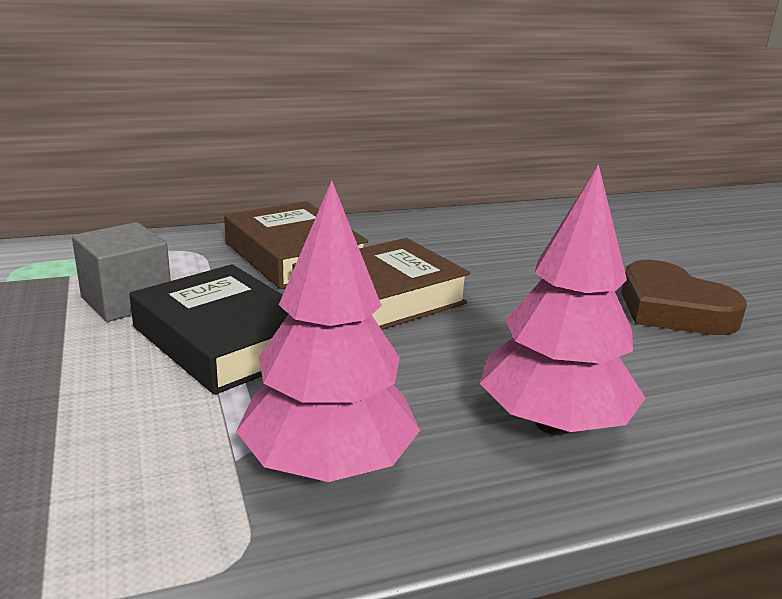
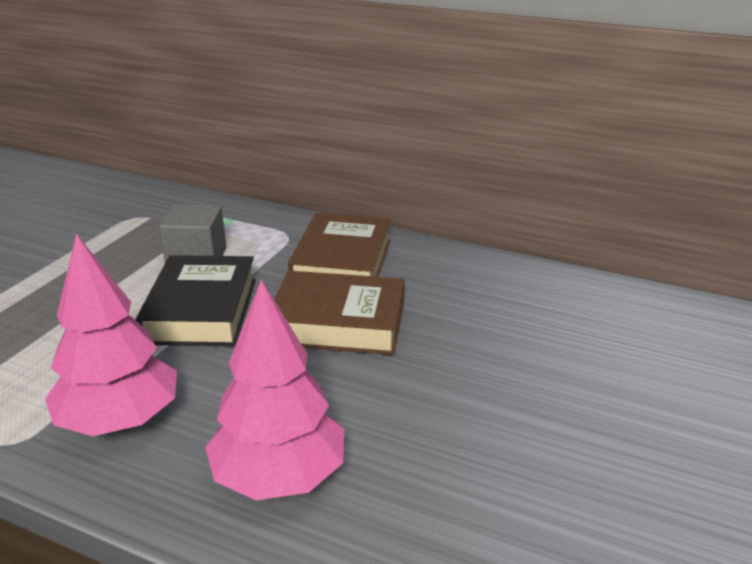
camera: 45 degrees right, 5 degrees up
(672, 309) = (567, 447): brown heart -> none

